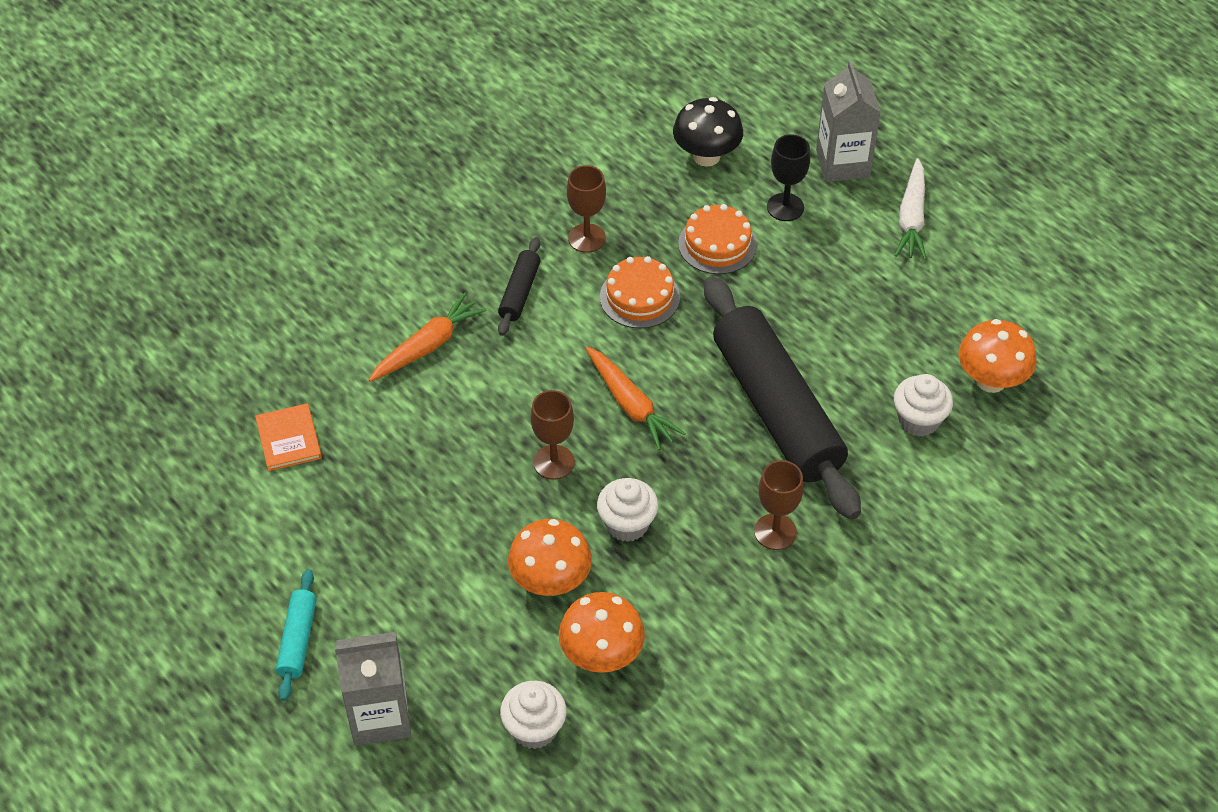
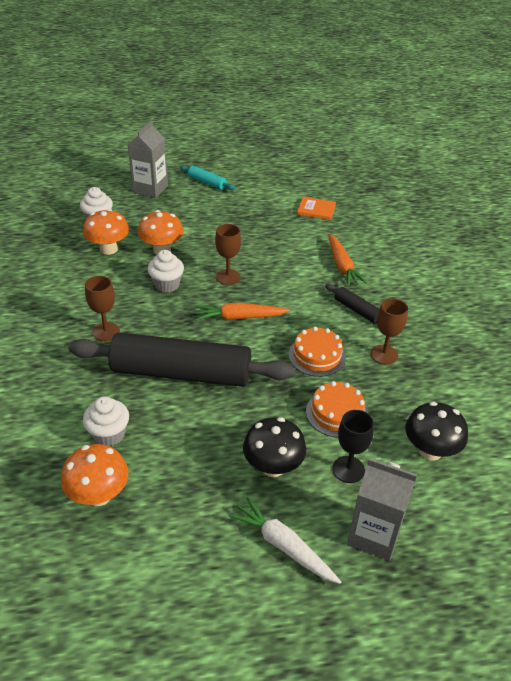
camera: 120 degrees right, 10 degrees down
(834, 264) = (273, 467): none -> black mushroom

